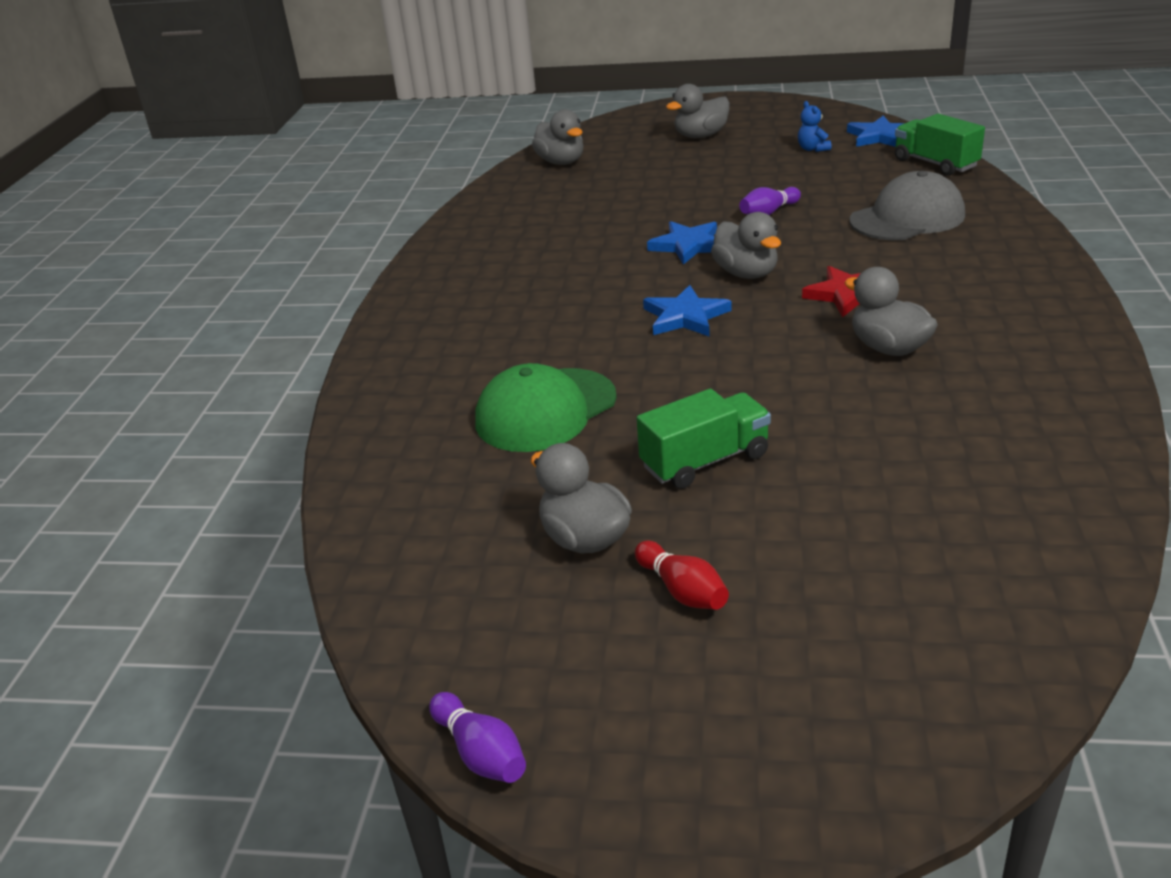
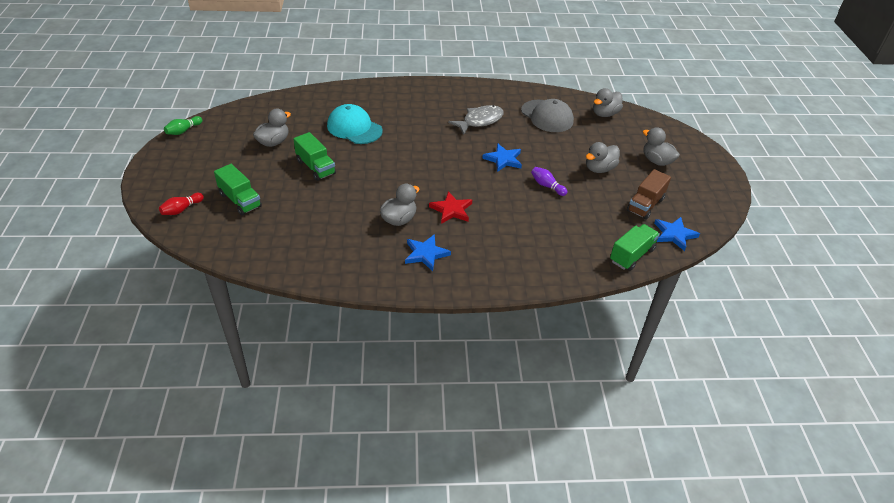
camera: 75 degrees right, 10 degrees up
(481, 753) = (183, 131): purple bowling pin -> green bowling pin
(545, 410) = (354, 128): green cap -> turquoise cap
(555, 264) = (480, 121): none -> grey fish
(682, 591) = (242, 163): red bowling pin -> red bowling pin (181, 209)
(685, 317) = (429, 160): blue star -> blue star (425, 254)
(746, 273) = (473, 178): grey duck -> grey duck (599, 169)
(812, 149) = (645, 205): blue teddy bear -> brown truck
(853, 581) = (240, 200): none -> green truck
(907, 218) = (546, 236): grey cap -> grey cap (547, 116)

